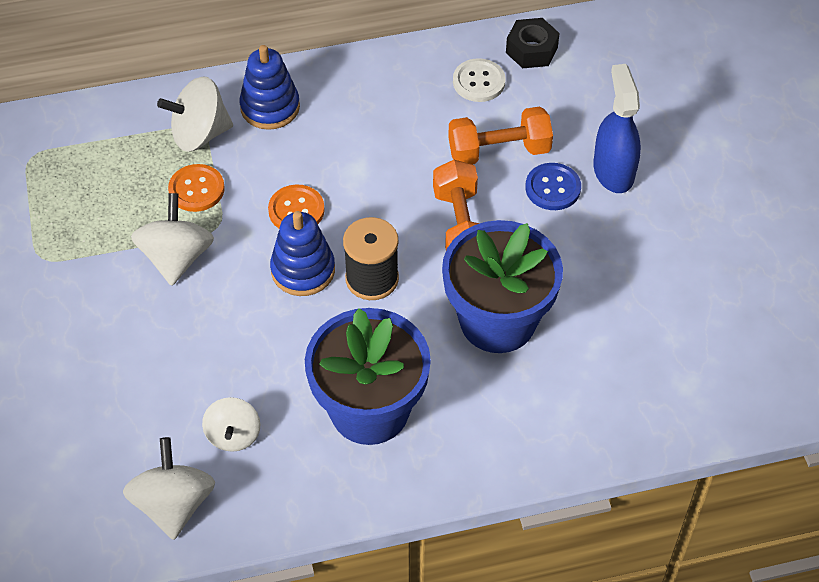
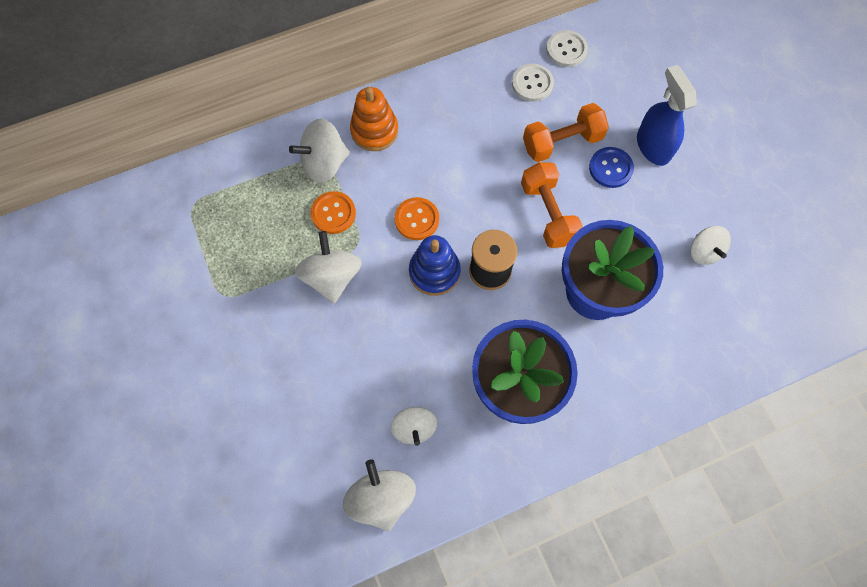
camera: 10 degrees left, 15 degrees up
(270, 107) = (374, 131): blue stacking toy -> orange stacking toy
(531, 50) = (566, 50): black nut -> white button
(647, 297) = (704, 251): none -> white spinning top

